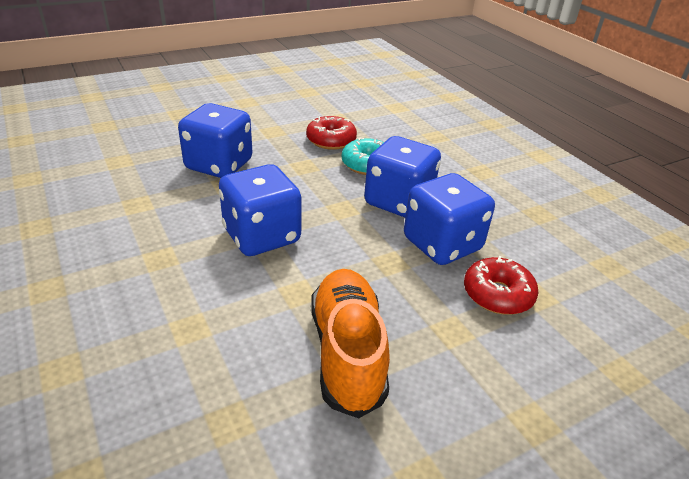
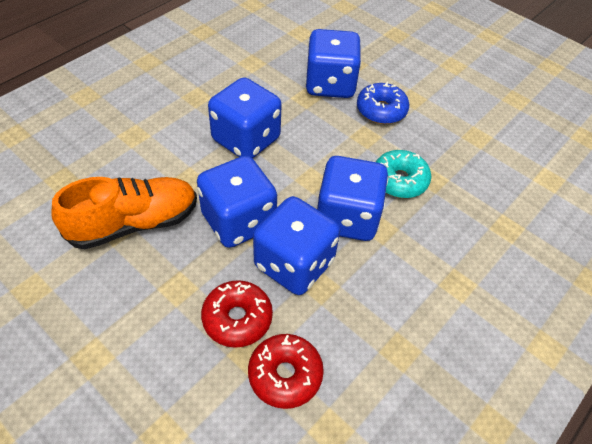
camera: 70 degrees right, 15 degrees up
(277, 149) = (381, 110): none -> blue donut
(331, 140) = (426, 142): red donut -> red donut (285, 375)
(376, 267) = (238, 221): none -> blue dice

